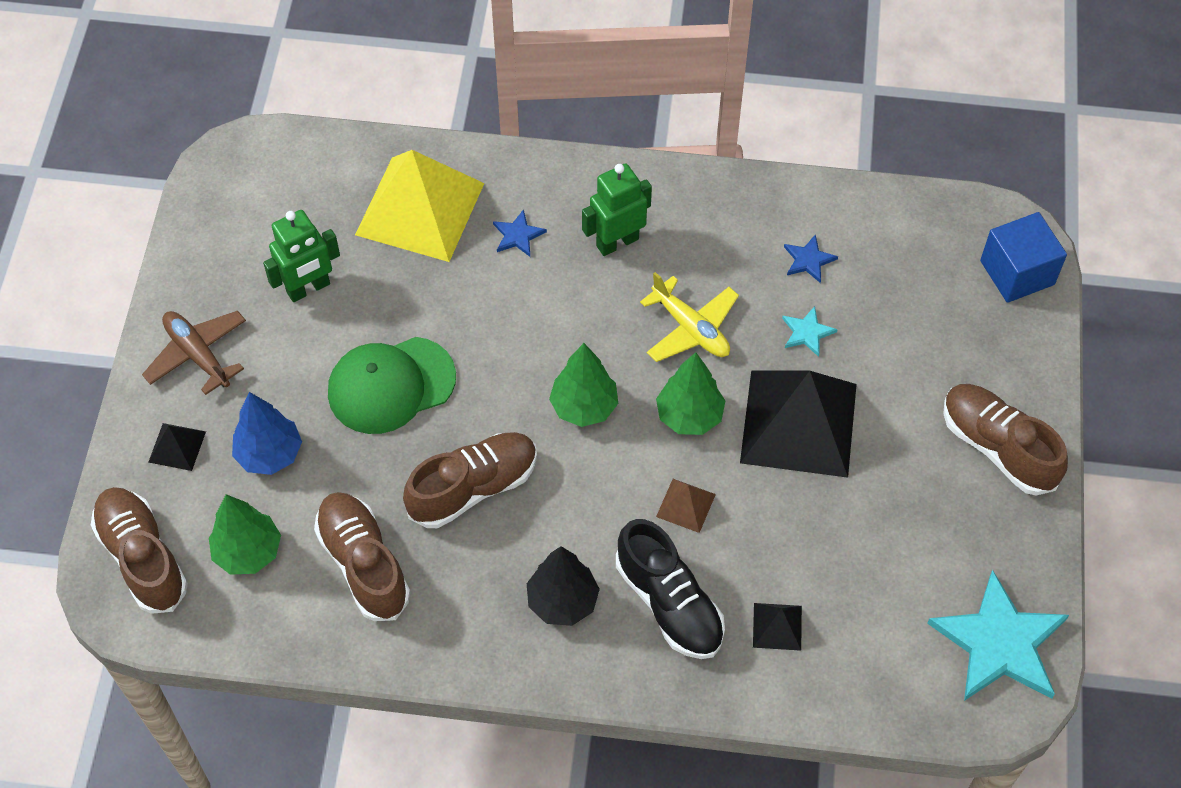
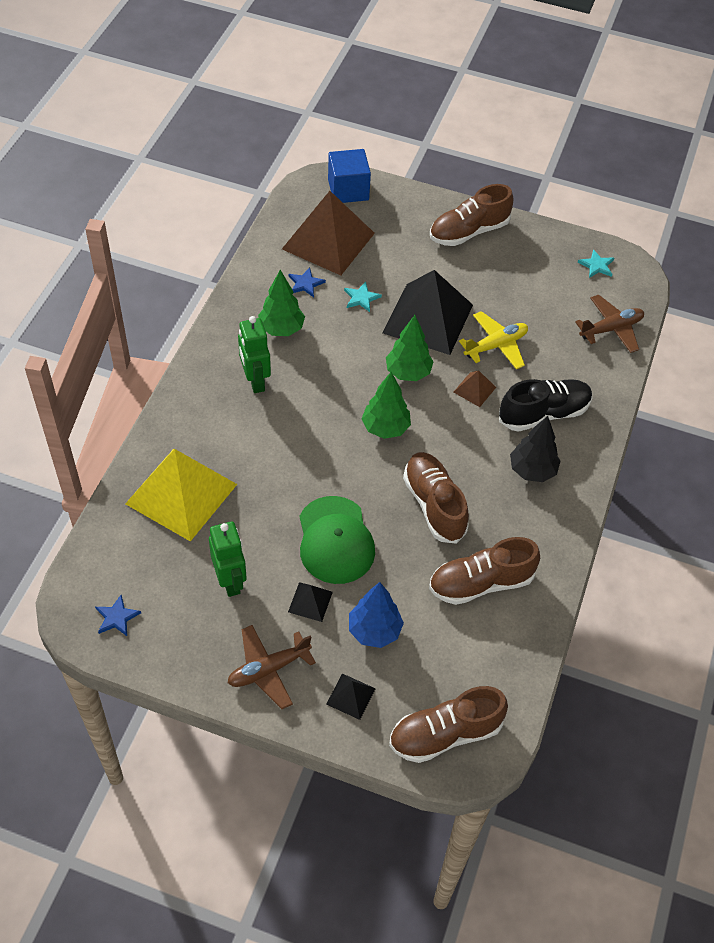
camera: 80 degrees left, 5 degrees down
(248, 552) = (455, 658): green tree -> green tree (281, 329)
(518, 235) = (228, 437): blue star -> blue star (117, 617)
(690, 328) = (340, 356): yellow plane -> yellow plane (496, 346)
(777, 626) = (569, 363): black pyramid -> black pyramid (310, 602)
(869, 679) = (611, 329): none -> brown plane
(902, 269) = (328, 241): none -> brown pyramid
(1000, 643) = (597, 265): turquoise star -> turquoise star, size x0.44

